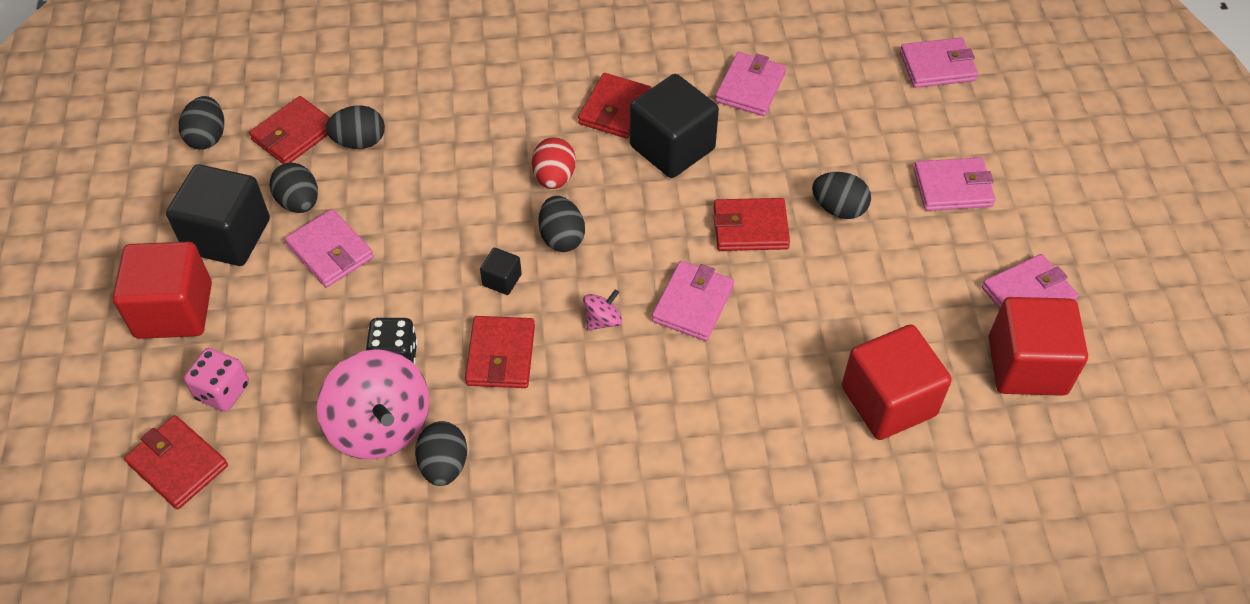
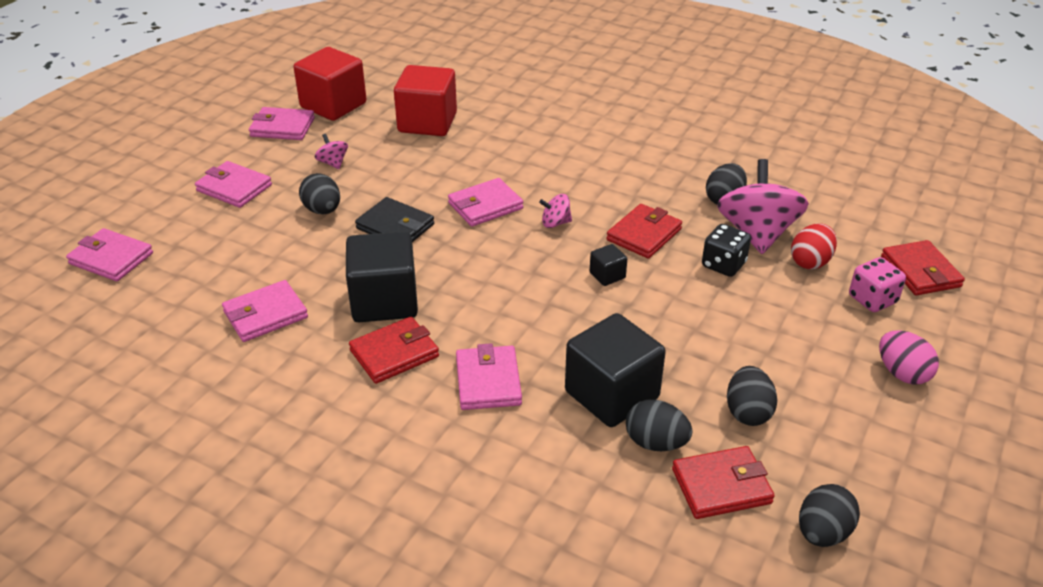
camera: 145 degrees left, 15 degrees down
(174, 310) = (902, 373): red cube -> pink egg
(228, 236) = (831, 414): black cube -> black cube (611, 394)
(330, 251) = (737, 357): pink wallet -> pink wallet (488, 381)
(554, 178) = (502, 324): red egg -> red egg (810, 262)
(562, 238) = (537, 281): black egg -> none
(750, 228) = (395, 226): red wallet -> black wallet
(907, 274) = (333, 163): none -> pink spinning top

